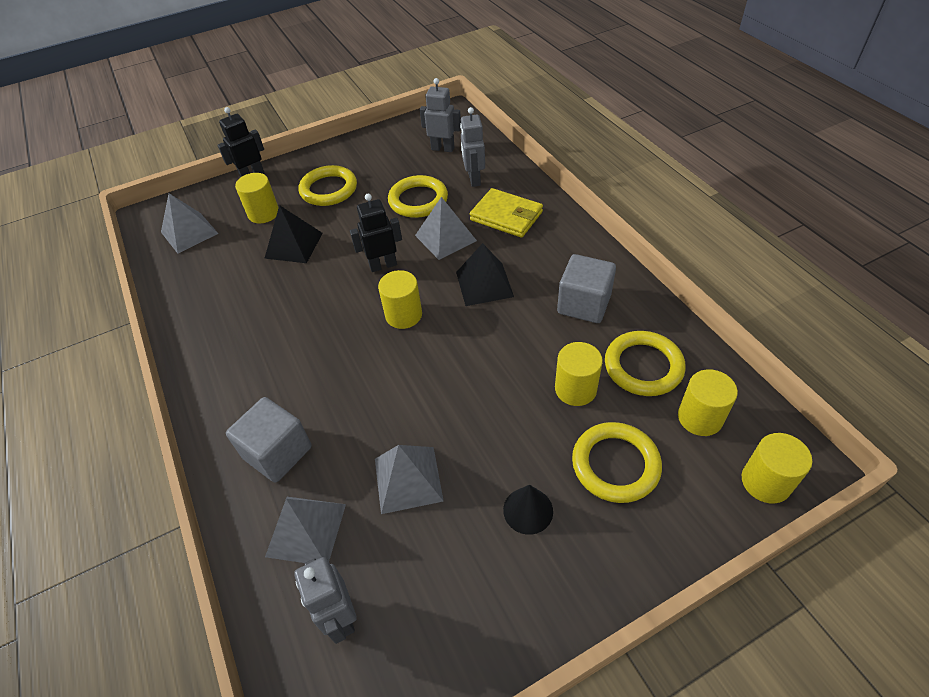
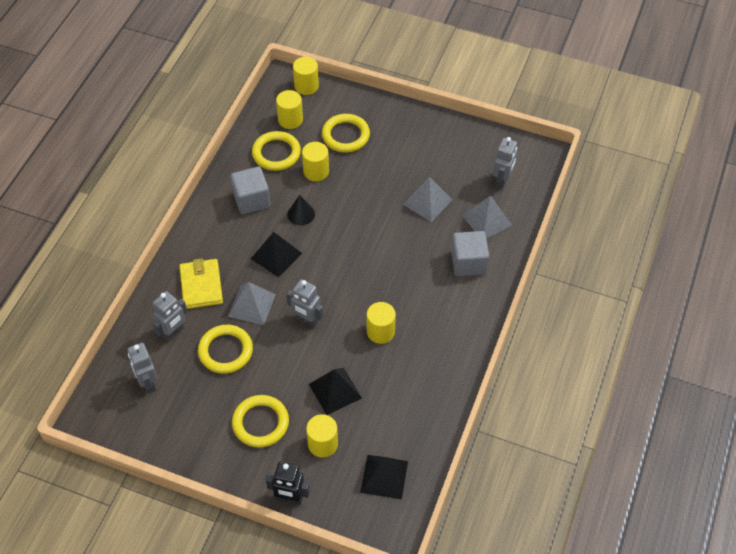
camera: 135 degrees left, 5 degrees up
(189, 232) = (384, 476): grey pyramid -> black pyramid
(383, 265) = (306, 321): black robot -> grey robot
(403, 315) = (336, 278): yellow cylinder -> yellow cylinder (380, 331)
(528, 510) = (398, 152): black cone -> black cone (301, 214)

